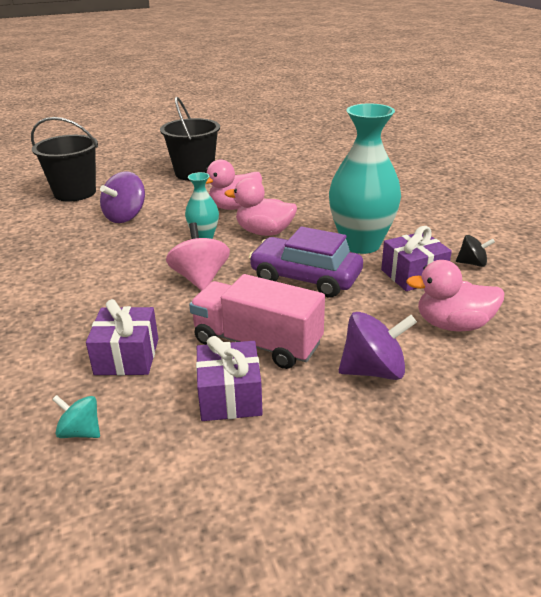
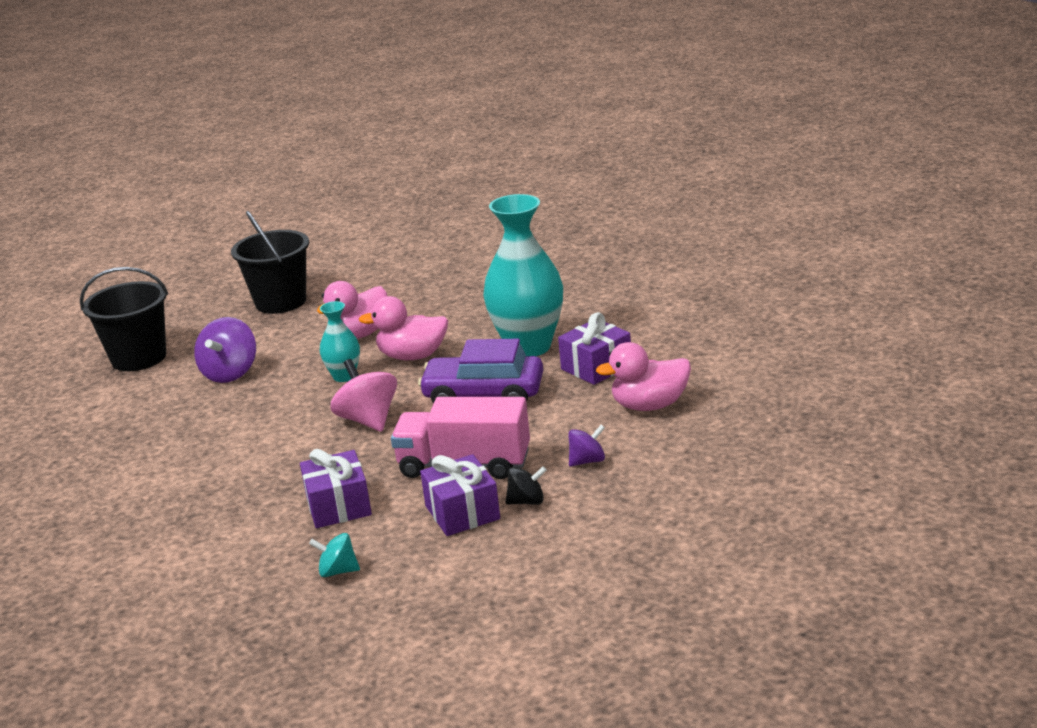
camera: 15 degrees left, 5 degrees down
(373, 370) = (587, 461): purple spinning top -> purple spinning top, size x0.58
(472, 263) = (653, 342): black spinning top -> black spinning top (527, 501)

